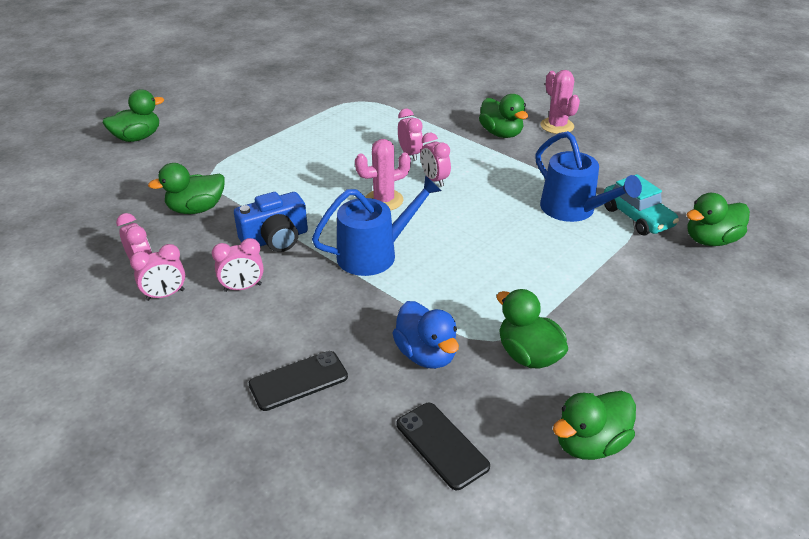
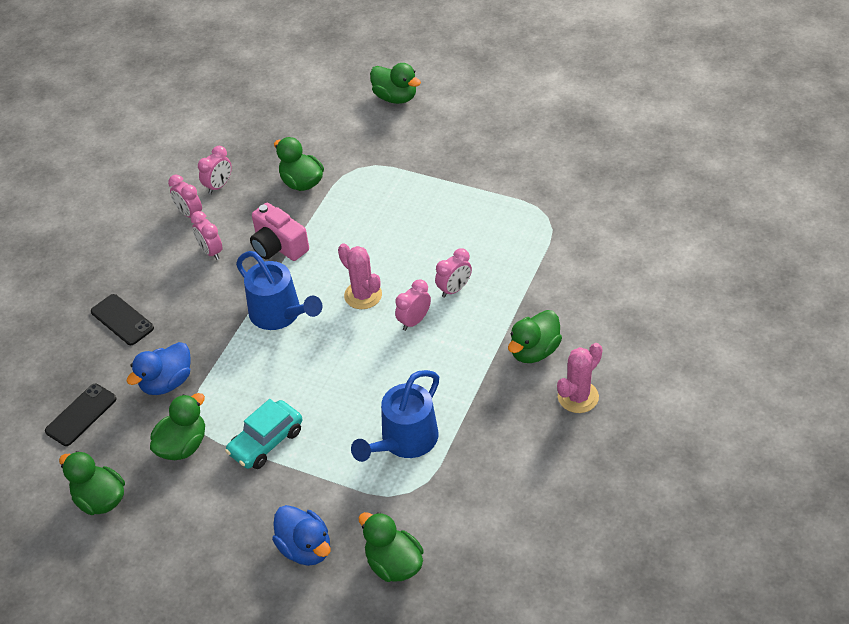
camera: 75 degrees right, 10 degrees up
(275, 239) = (278, 246): blue camera -> pink camera
(637, 217) = (412, 496): turquoise car -> turquoise car (266, 442)
(687, 288) = (305, 548): none -> blue duck

